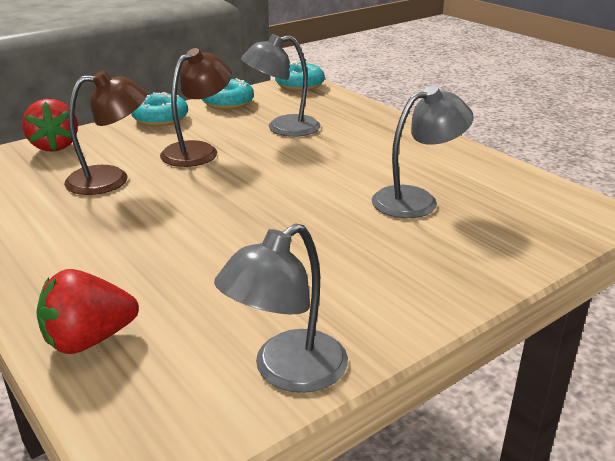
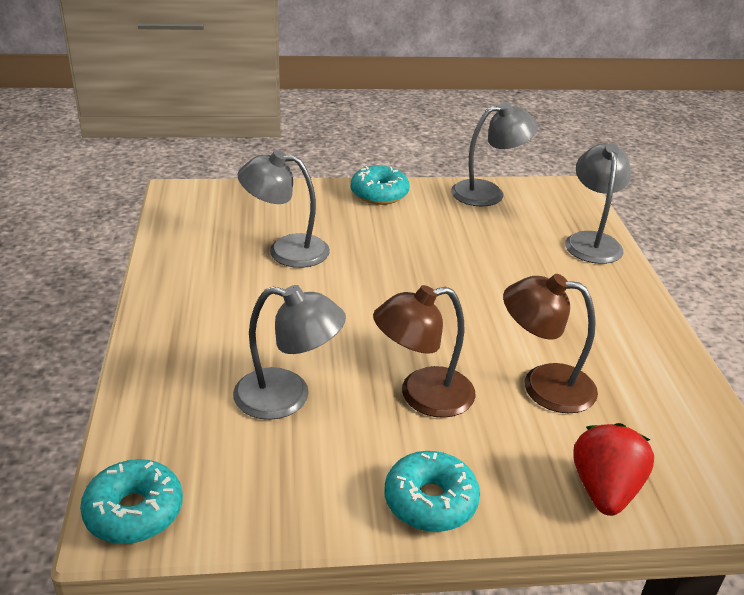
camera: 150 degrees left, 5 degrees up
(89, 340) = (591, 241): red strawberry -> grey lamp
(227, 103) = (299, 505): turquoise donut -> turquoise donut (379, 194)

